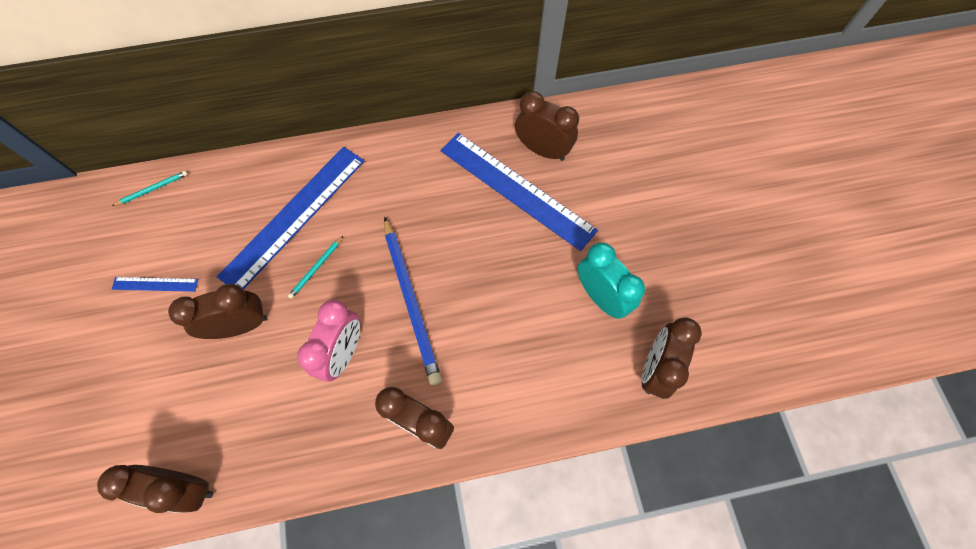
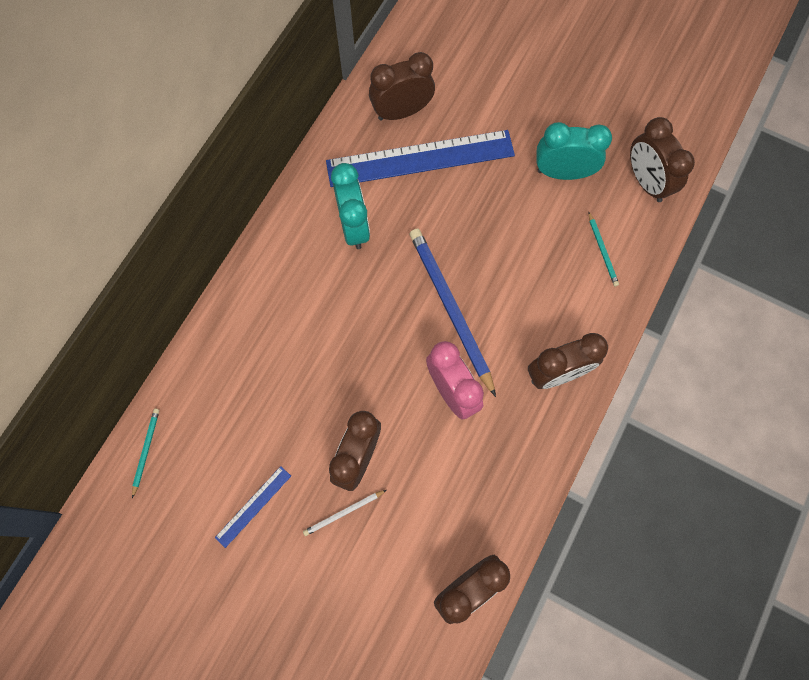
camera: 50 degrees left, 5 degrees up
(189, 348) = (343, 513): none -> white pencil
(294, 216) = (288, 347): blue ruler -> none
(316, 268) = (356, 362): turquoise pencil -> turquoise pencil (602, 250)
(411, 301) = (450, 309): blue pencil -> blue pencil turned 135 degrees counterclockwise
(422, 187) = (353, 226): none -> turquoise clock

